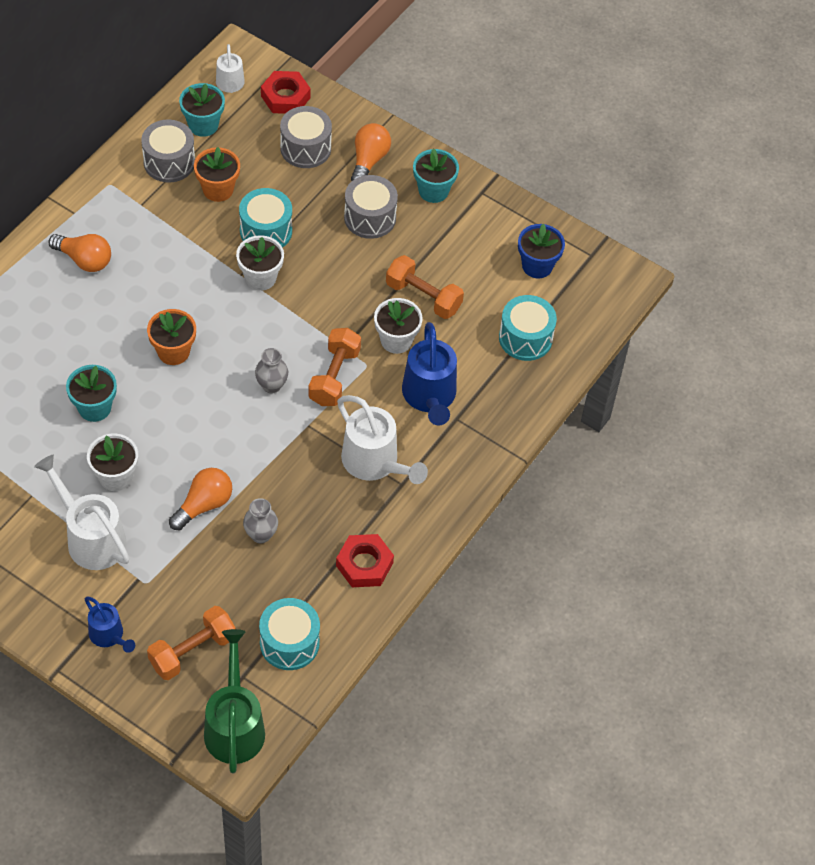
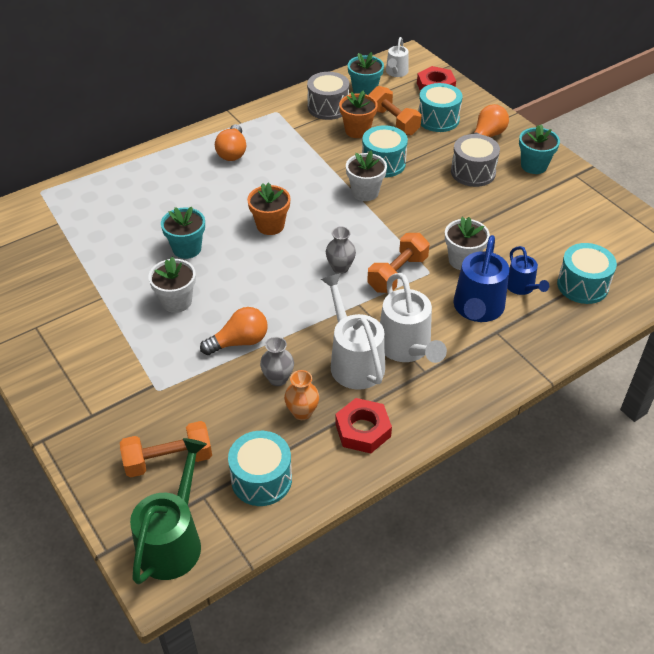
camera: 25 degrees right, 10 degrees down
(84, 260) = (232, 152): orange light bulb -> orange light bulb turned 45 degrees clockwise
(90, 537) = (131, 341): white watering can -> white watering can (354, 361)
(109, 636) = (102, 424): blue watering can -> blue watering can (522, 287)
(299, 563) = (302, 412): none -> orange vase
(305, 148) = (438, 119): grey drum -> turquoise drum
(423, 297) = (498, 235): orange dumbbell -> orange dumbbell (393, 122)
(537, 266) = (609, 235): blue flower pot -> none

